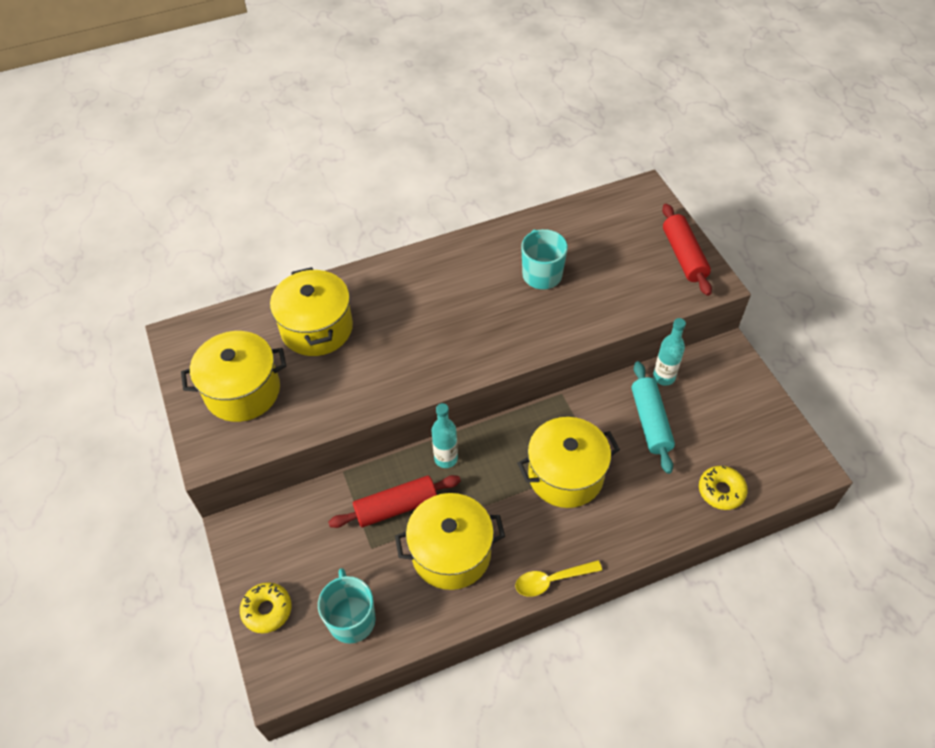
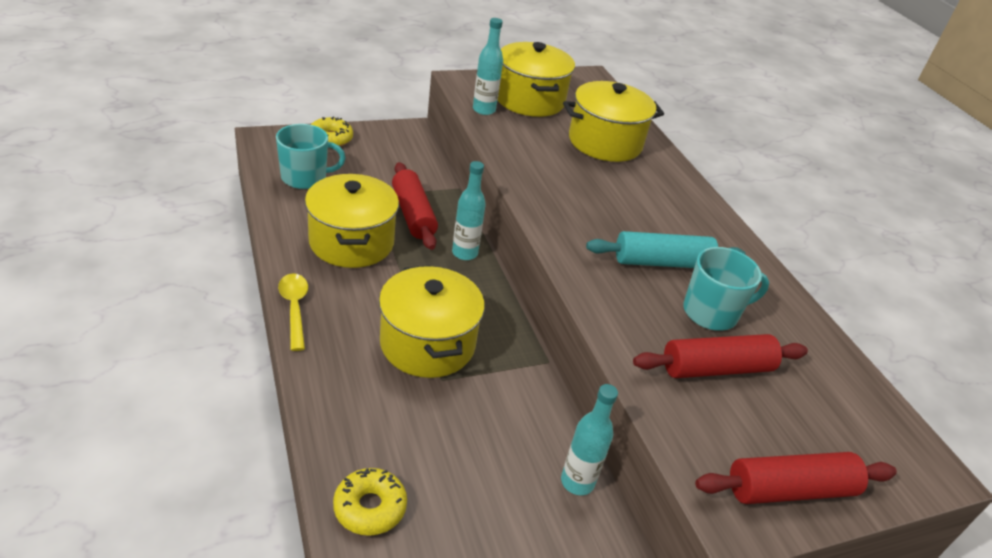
camera: 85 degrees right, 15 degrees down
(273, 431) = (484, 110): none -> turquoise bottle
(597, 278) = (716, 368): none -> red rolling pin
(650, 422) = (498, 447): turquoise rolling pin -> turquoise rolling pin (662, 262)

